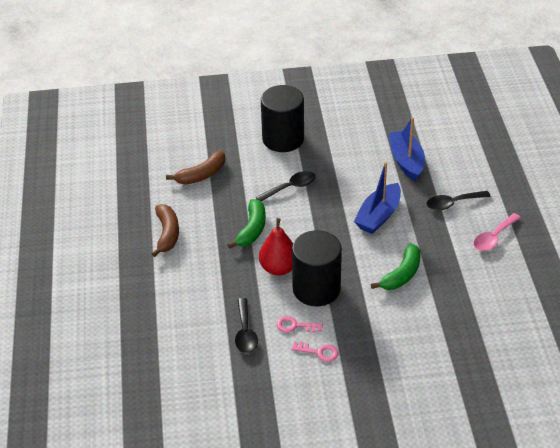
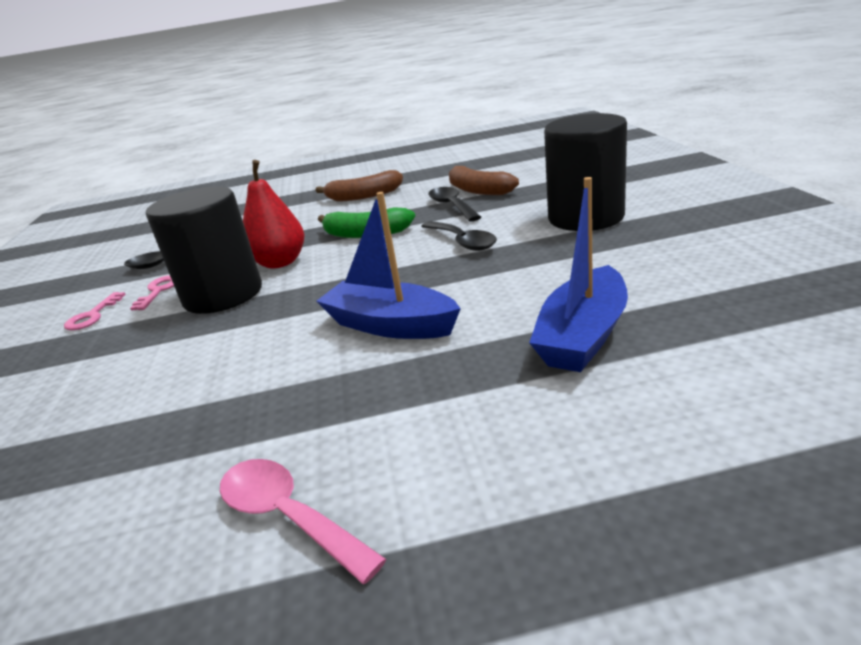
camera: 90 degrees right, 15 degrees down
(401, 274) = (216, 371): green banana -> none
(406, 161) = (583, 336): blue boat -> blue boat turned 135 degrees clockwise
(453, 203) = (436, 422): black spoon -> black spoon (452, 206)

